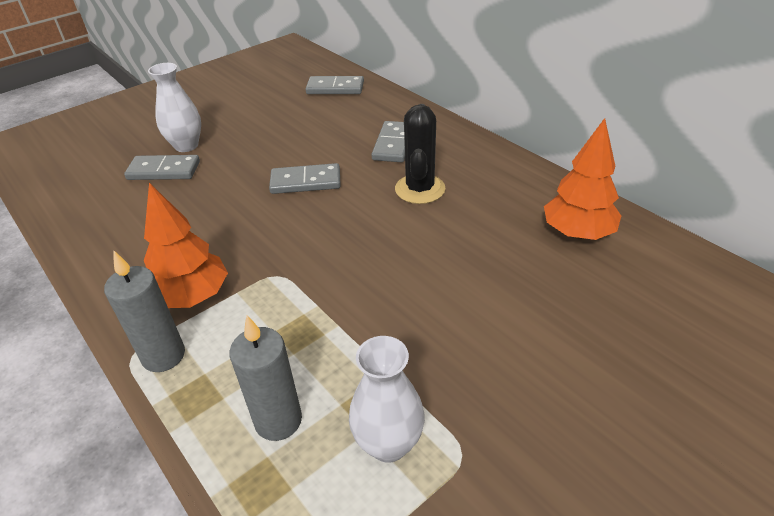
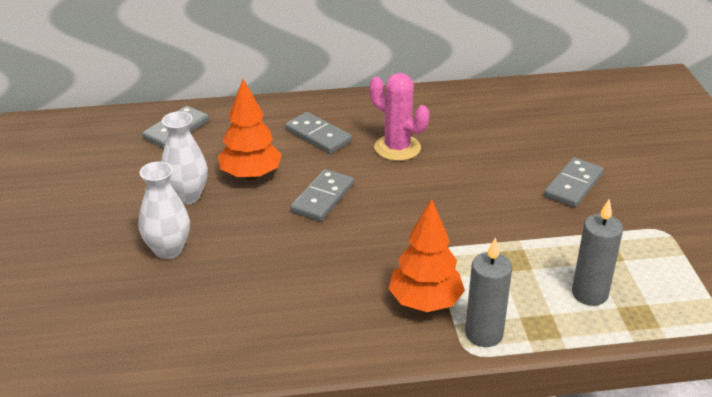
camera: 60 degrees left, 5 degrees down
(164, 171) = (201, 276): grey domino -> grey domino (573, 185)
(388, 444) = (638, 254): white vase -> white vase (187, 196)
(420, 189) = (397, 148): black cactus -> pink cactus
(577, 233) = (515, 109): orange tree -> orange tree (251, 175)

